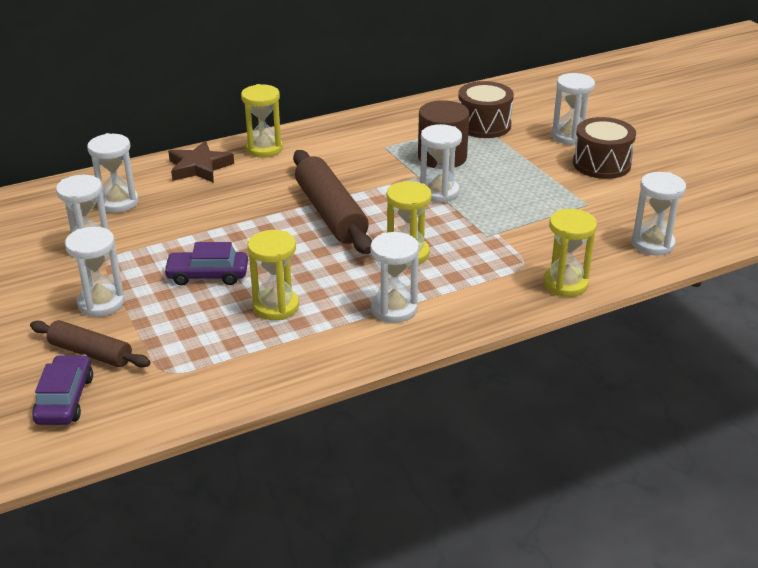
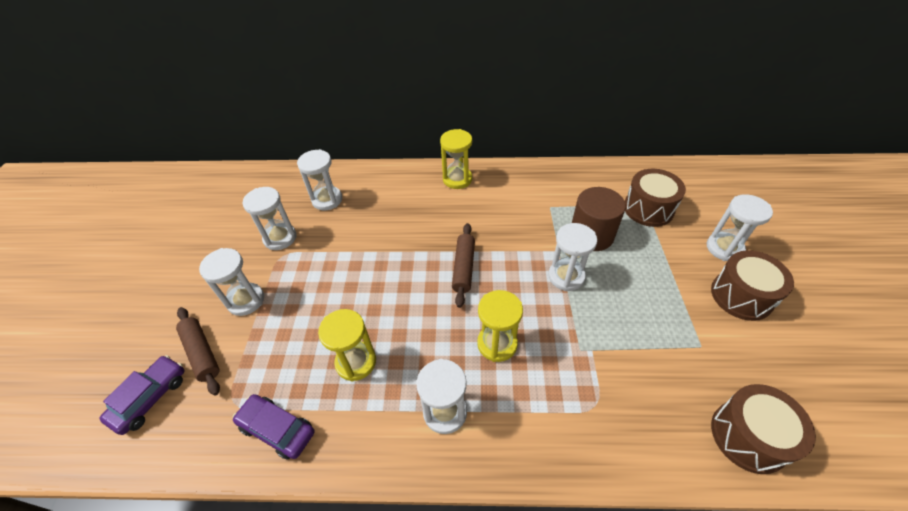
camera: 30 degrees right, 15 degrees up
(199, 167) = (401, 183): brown star -> none
(207, 275) = (332, 301): purple car -> purple car (277, 429)
(331, 213) = (464, 268): brown rolling pin -> brown rolling pin, size x0.60
(565, 284) = (623, 455): yellow hourglass -> none
(652, 244) = (748, 436): white hourglass -> brown drum

